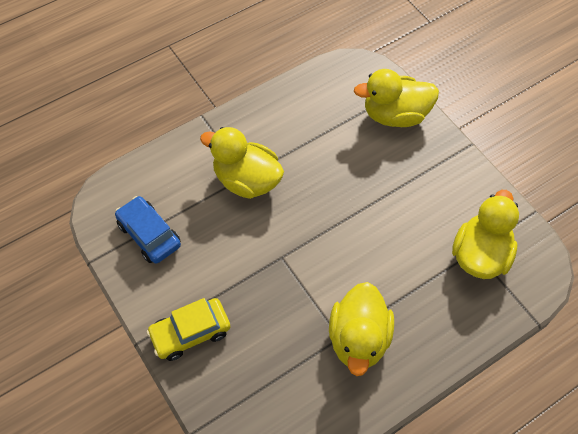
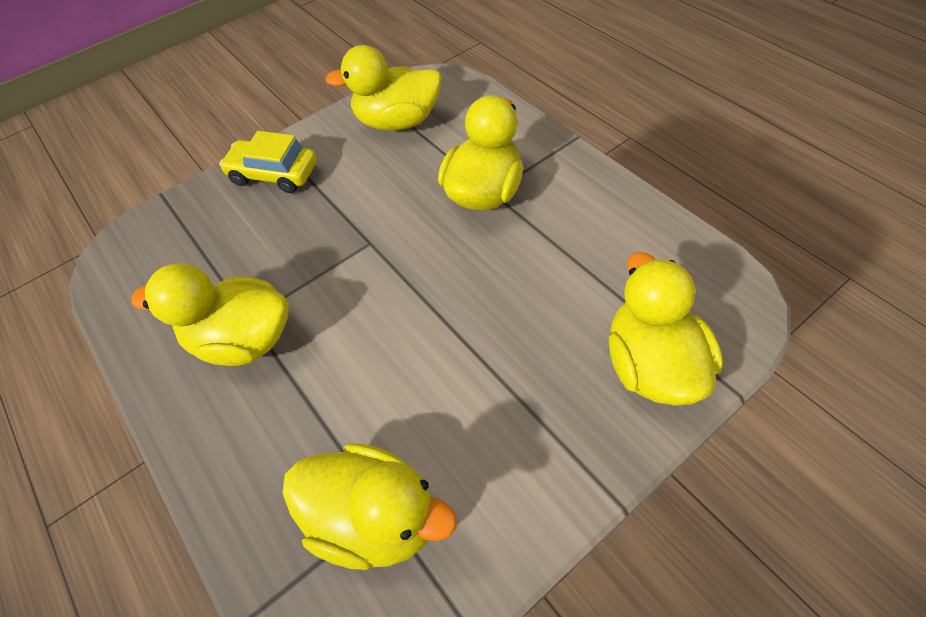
camera: 90 degrees right, 5 degrees down
(149, 235) = (397, 122): blue car -> yellow duck
(190, 333) = (274, 174): yellow car -> yellow car turned 45 degrees counterclockwise

